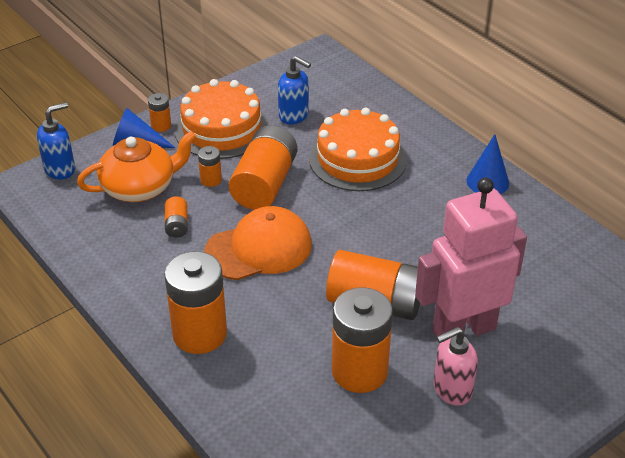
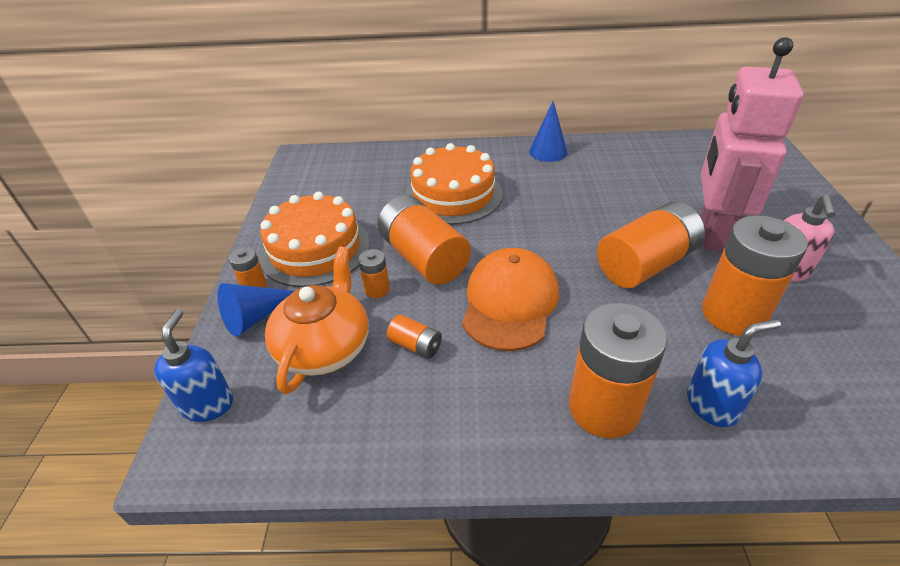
camera: 50 degrees left, 0 degrees up
(294, 116) = (356, 202): blue soap dispenser -> blue soap dispenser (712, 405)

